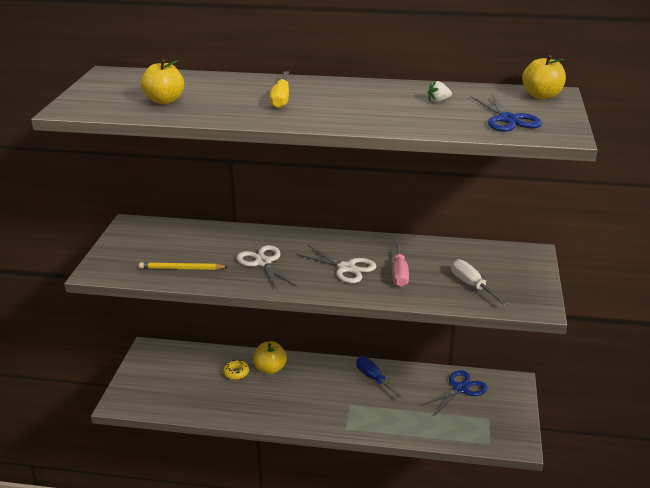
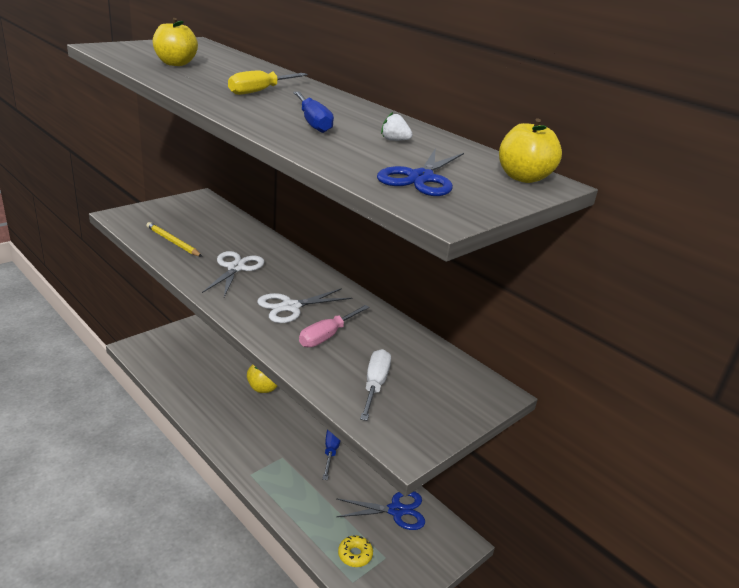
camera: 35 degrees right, 0 degrees up
(236, 373) = (235, 375): yellow donut -> yellow donut (355, 555)
(346, 268) = (290, 307): white scissors -> white scissors turned 75 degrees clockwise
(373, 109) = (313, 123): none -> blue screwdriver

